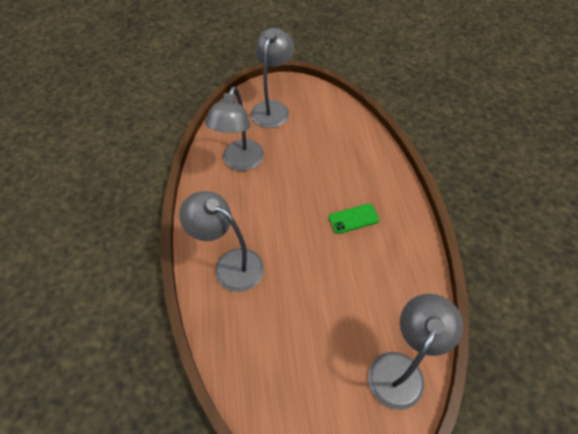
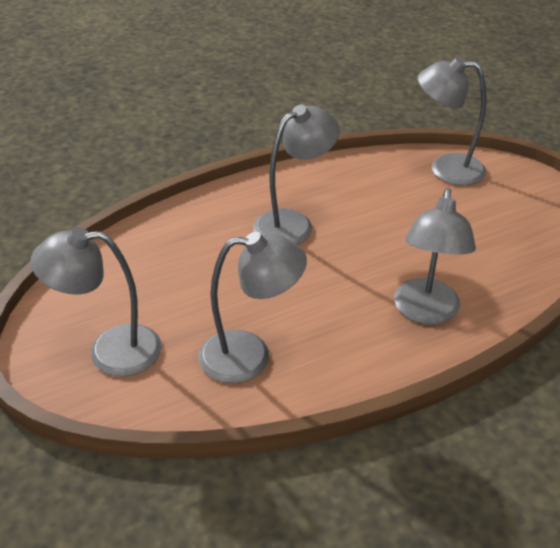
camera: 110 degrees left, 15 degrees down
(353, 218) = (293, 223): green phone -> grey lamp

